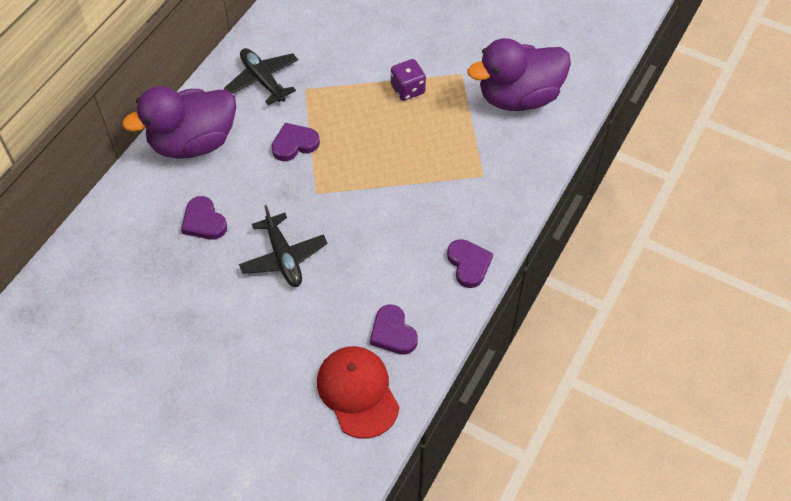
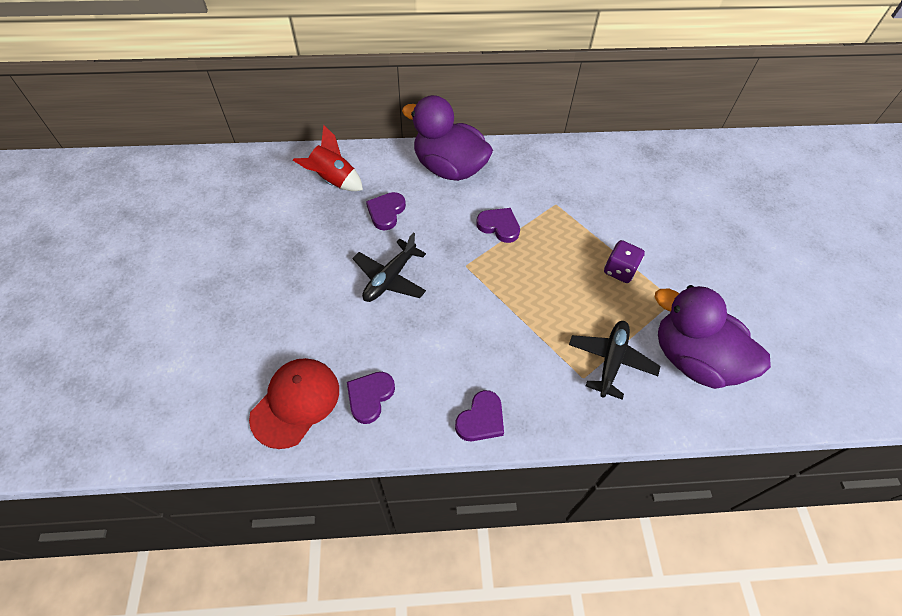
camera: 55 degrees right, 0 degrees up
(123, 246) = (333, 180): none -> red rocket
(263, 80) = (539, 175): black plane -> black plane (611, 361)

